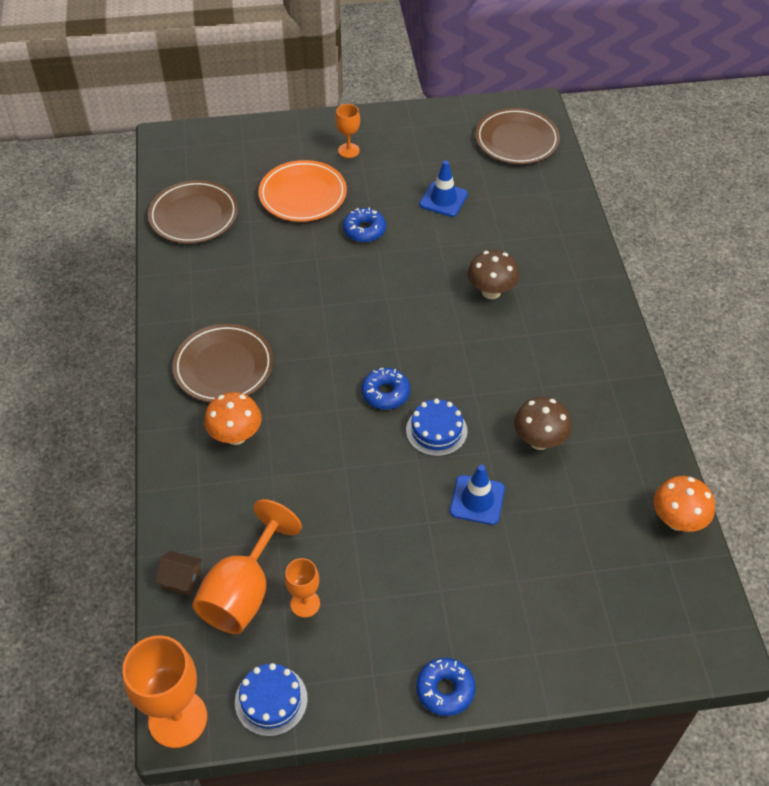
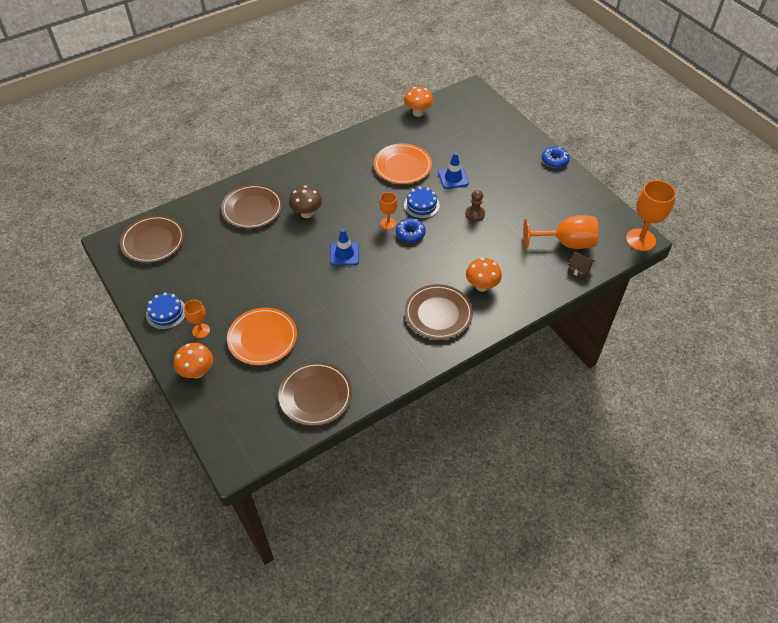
camera: 115 degrees left, 0 degrees up
(181, 579) = (579, 270): brown house -> brown house turned 45 degrees counterclockwise
(271, 700) = (606, 212): blue cake -> blue cake (166, 313)
(294, 136) = (197, 372): none -> orange mushroom
(305, 603) = (553, 219): orange goblet -> orange goblet (388, 223)
(364, 230) = (282, 290): blue donut -> none
(379, 493) = (475, 214): none -> brown pawn
(443, 199) = (232, 260): blue traffic cone -> blue traffic cone (344, 254)
(529, 239) = (252, 209): none -> brown plate
(539, 441) = (402, 166): brown mushroom -> orange plate

